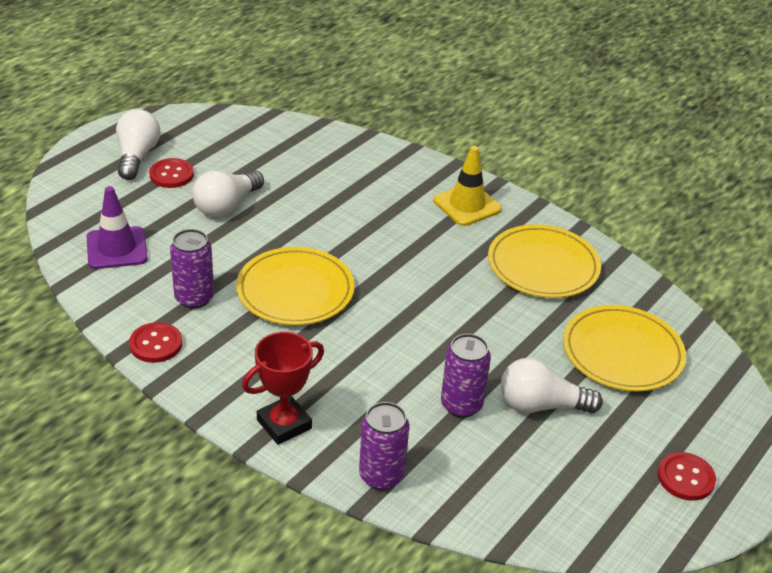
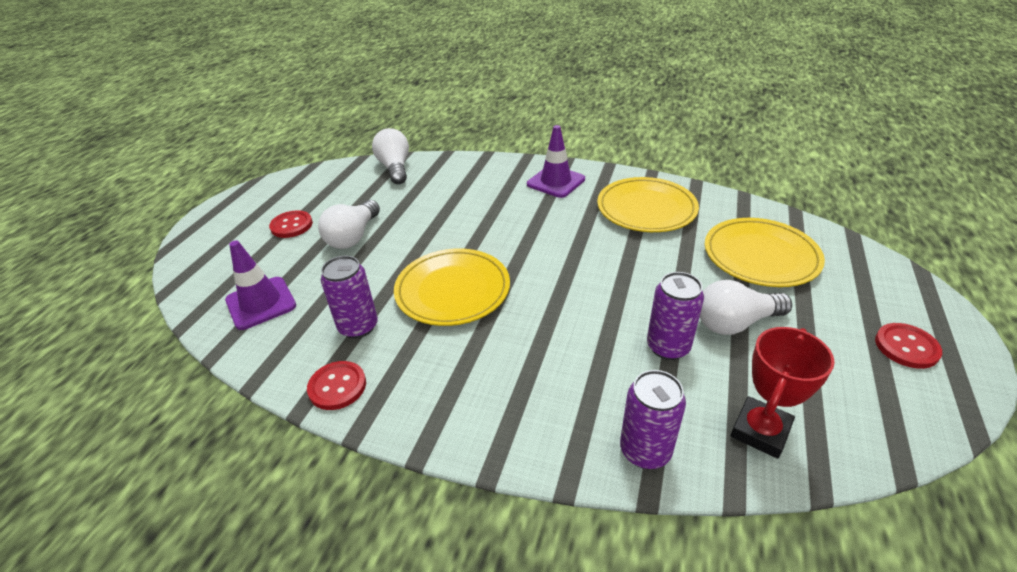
camera: 15 degrees left, 0 degrees up
(137, 156) = (253, 219): white light bulb -> white light bulb (395, 168)
(284, 424) = (513, 428): red trophy -> red trophy (760, 431)
(467, 205) = (556, 182): yellow traffic cone -> purple traffic cone

